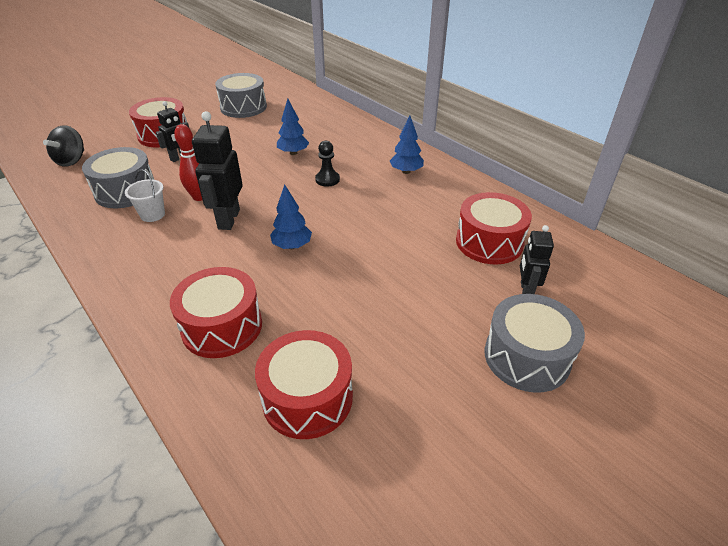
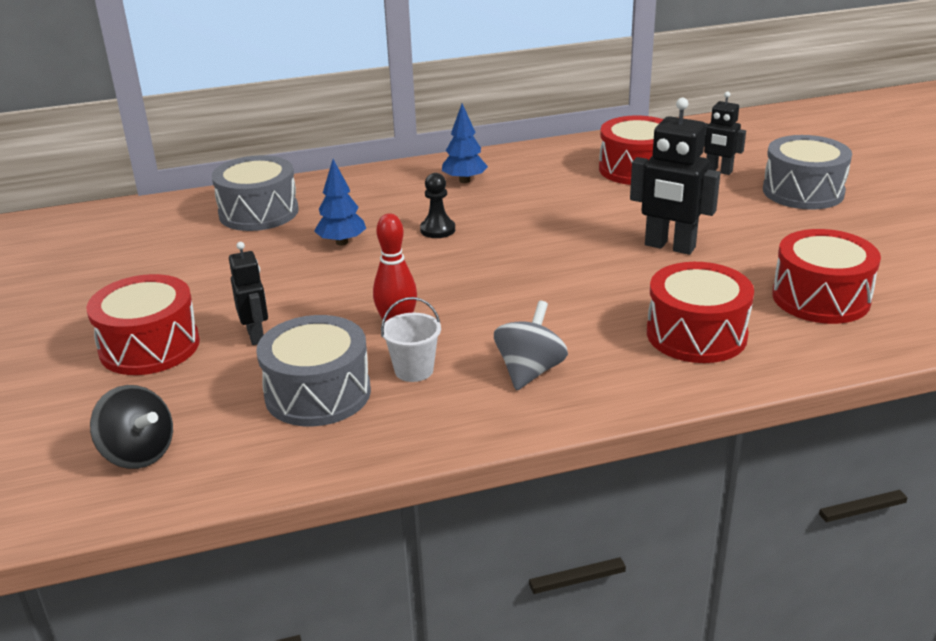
camera: 65 degrees left, 10 degrees down
(157, 257) = (529, 371): none -> grey spinning top
(228, 219) = (476, 310): black robot -> black robot (669, 247)
(243, 107) = (137, 263): grey drum -> grey drum (258, 212)
(292, 246) = (569, 273): blue tree -> none

